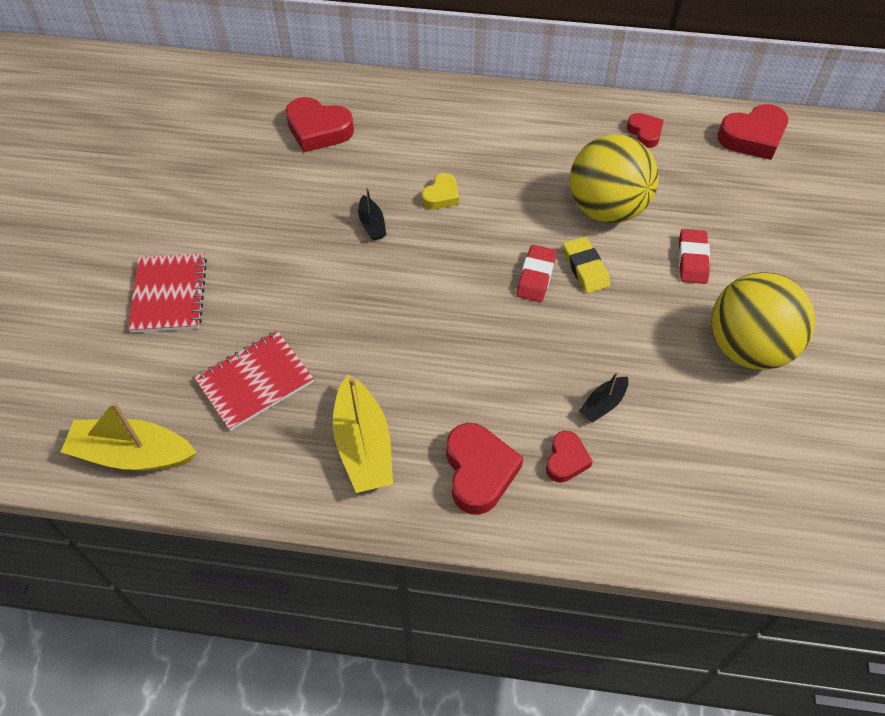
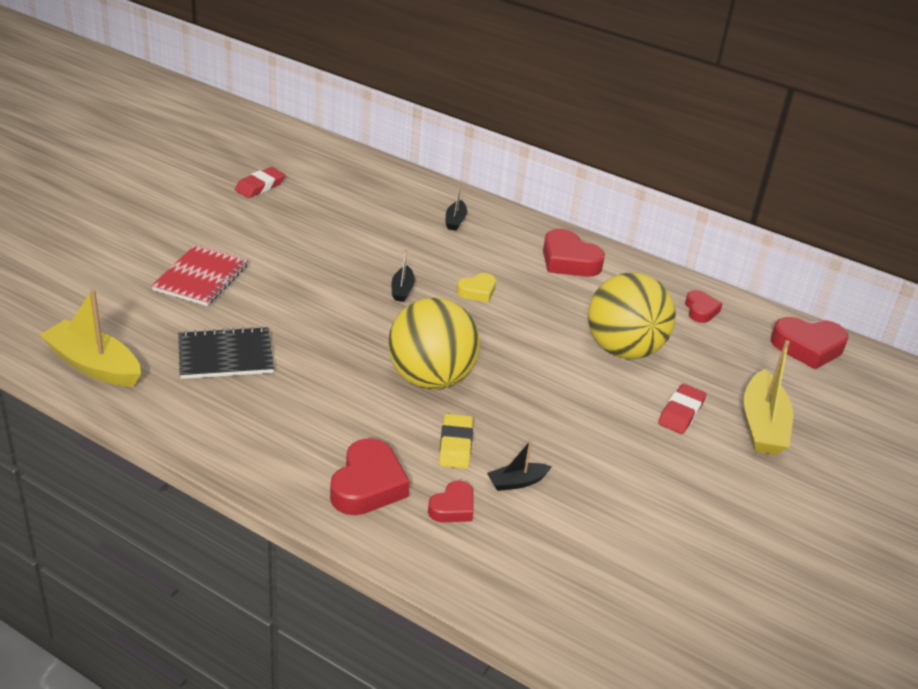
camera: 20 degrees right, 20 degrees down
(255, 381) = (225, 355): red notebook -> black notebook
(318, 130) = (403, 216): red heart -> red heart (569, 261)
(363, 445) = (281, 430): yellow boat -> yellow boat (762, 425)
(370, 116) = (455, 221): none -> black boat
(536, 276) = (521, 373): red eraser -> red eraser (260, 186)
(585, 268) = (572, 383): yellow eraser -> yellow eraser (455, 445)
(747, 347) = (689, 494): yellow ball -> yellow ball (430, 379)

